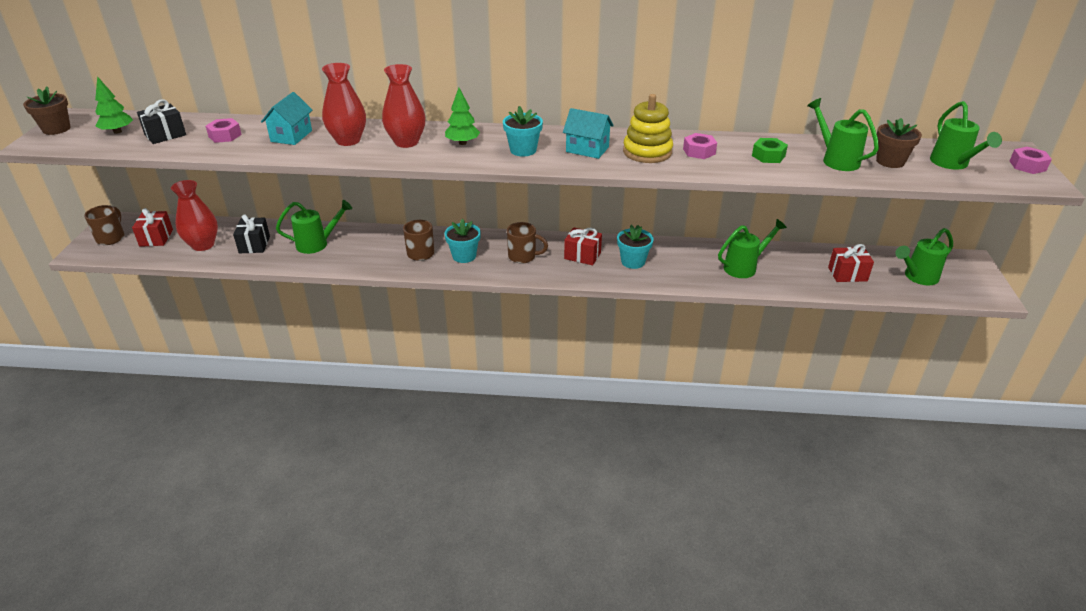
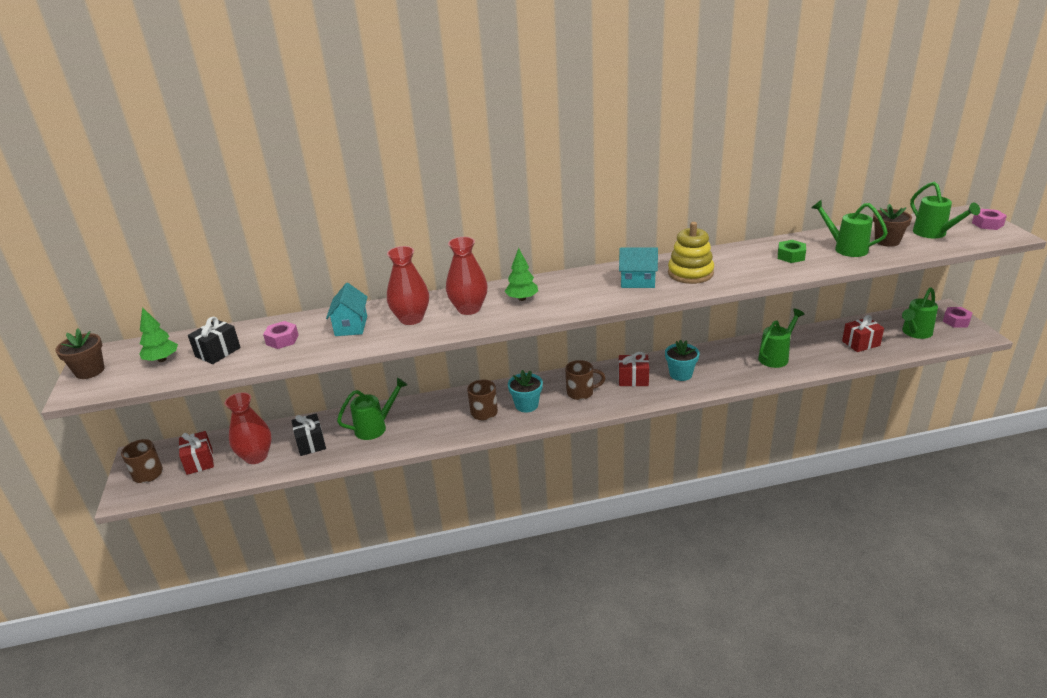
camera: 15 degrees left, 5 degrees down
(523, 150) = (582, 294): turquoise flower pot -> none
(699, 151) = (732, 264): pink nut -> pink nut (956, 321)

